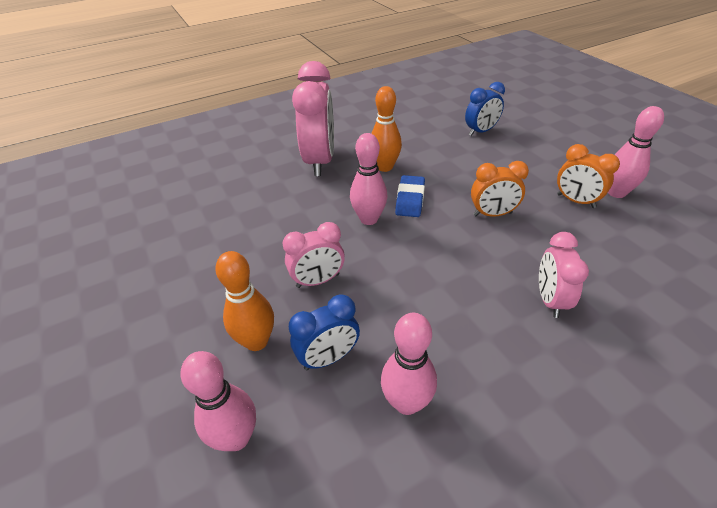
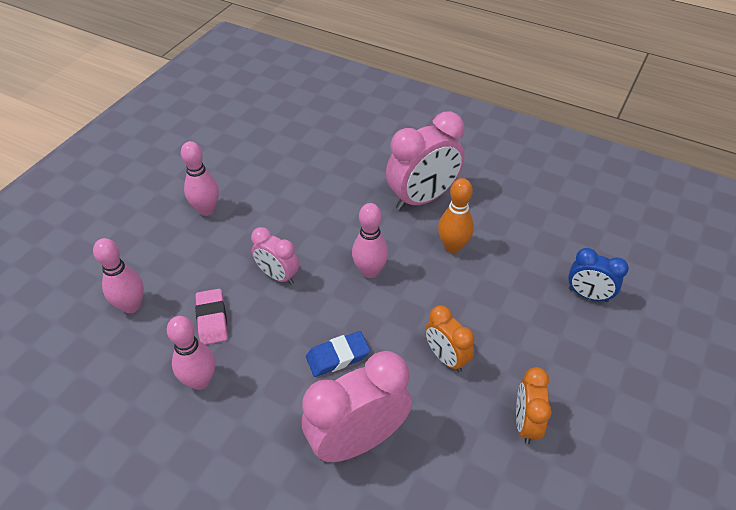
camera: 55 degrees right, 5 degrees up
(256, 341) = (203, 273): orange bowling pin -> none
(328, 358) = (212, 319): blue clock -> pink eraser
(410, 199) = (418, 287): blue eraser -> blue eraser (338, 356)
(550, 300) = (358, 440): pink clock -> pink clock, size x1.77
(616, 192) = (574, 459): pink bowling pin -> pink bowling pin (206, 210)

